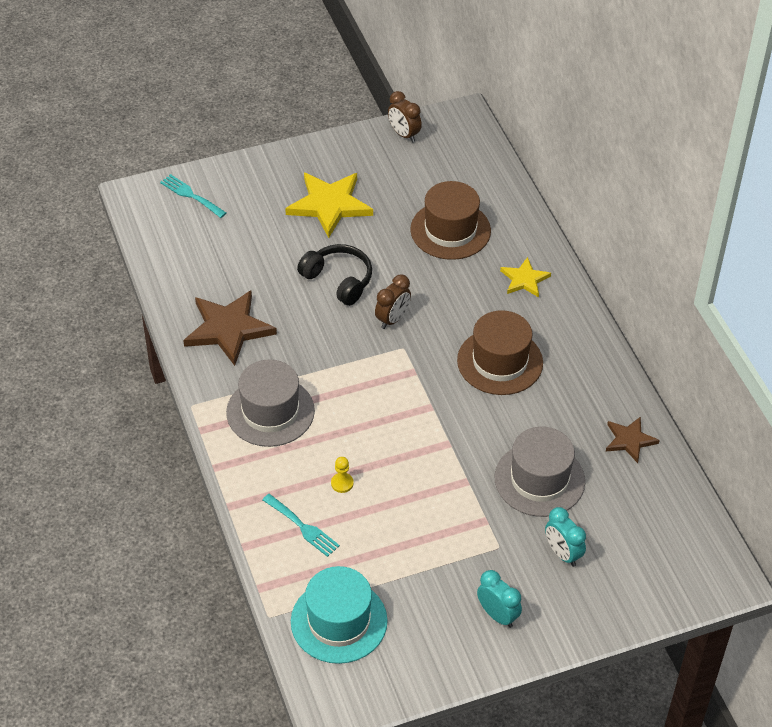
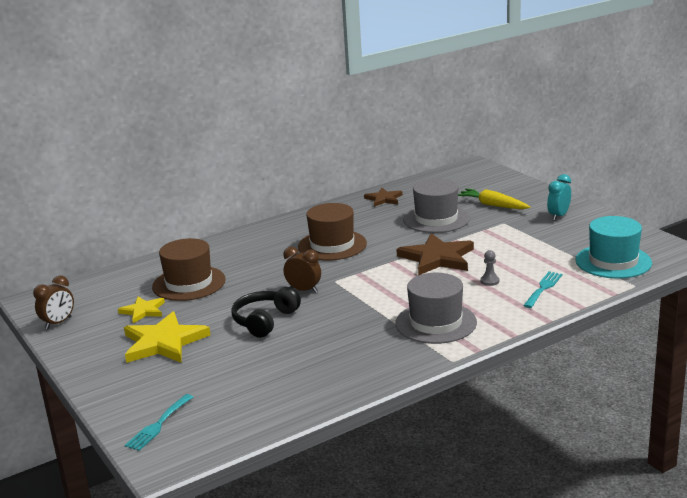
camera: 100 degrees left, 25 degrees down
(228, 329) = (347, 362): brown star -> brown star (437, 258)
(342, 483) = (489, 281): yellow pawn -> grey pawn
(524, 279) = (240, 248): yellow star -> yellow star (143, 311)
(562, 553) = (493, 205): turquoise clock -> yellow carrot

